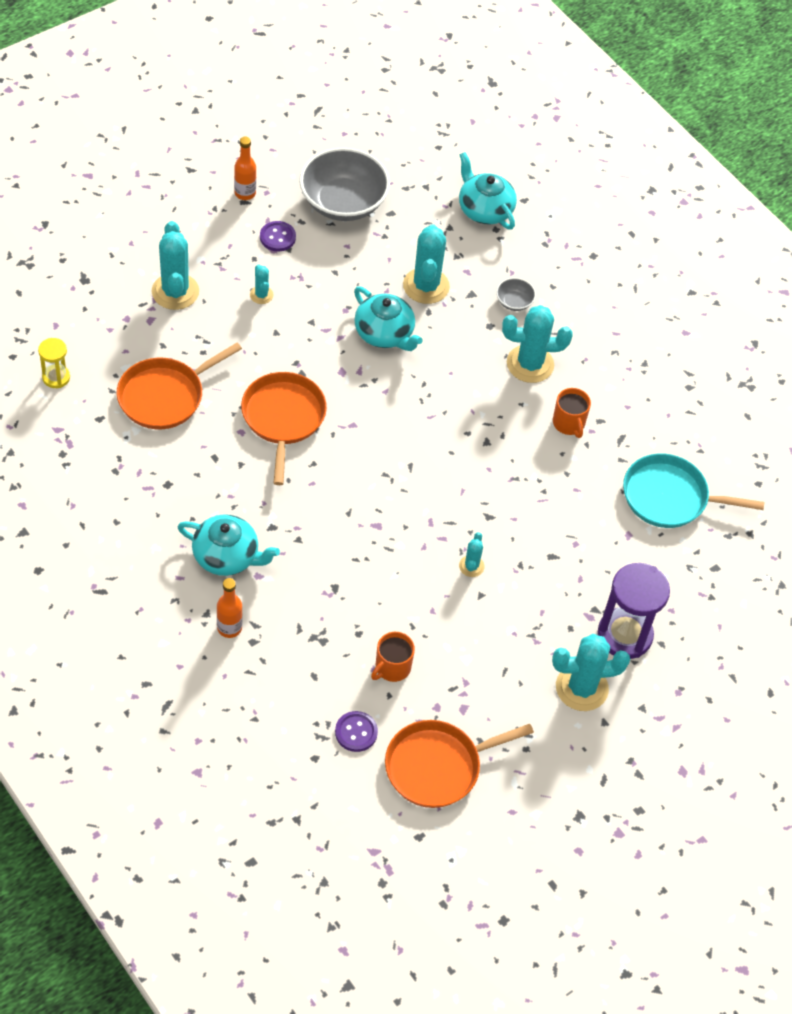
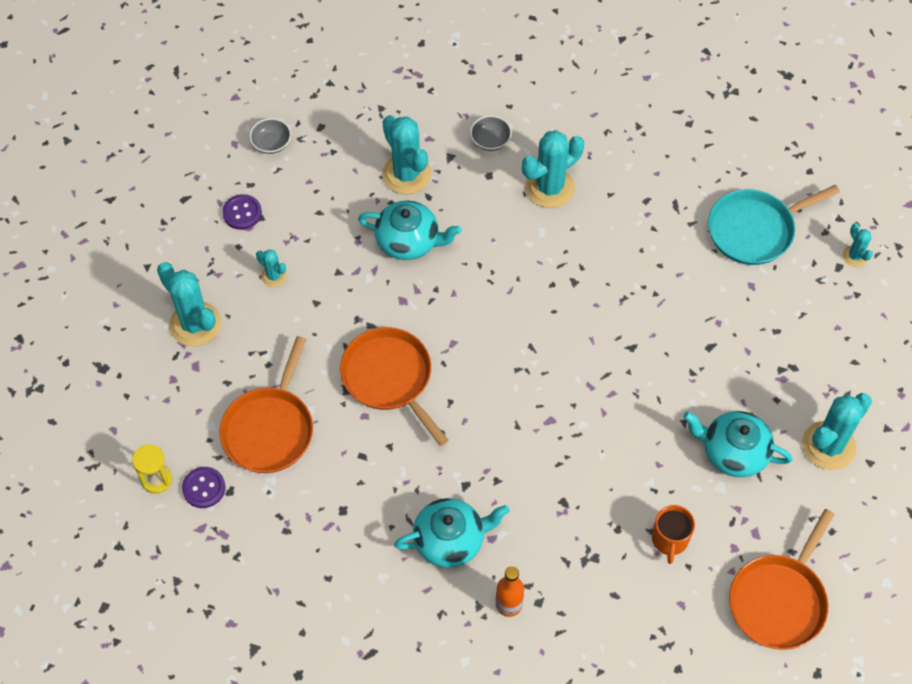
camera: 30 degrees left, 5 degrees up
(245, 193) = (178, 190): orange bottle -> none
(343, 202) = (271, 143): grey bowl -> grey bowl, size x0.43
(356, 732) = (691, 620): purple button -> purple button (204, 488)
(471, 566) = (655, 402): turquoise cactus -> turquoise cactus (855, 256)
(484, 209) = (396, 72): turquoise teapot -> turquoise teapot (733, 452)
(569, 423) = (624, 220): orange mug -> none
(624, 635) = (821, 375): purple hourglass -> none

